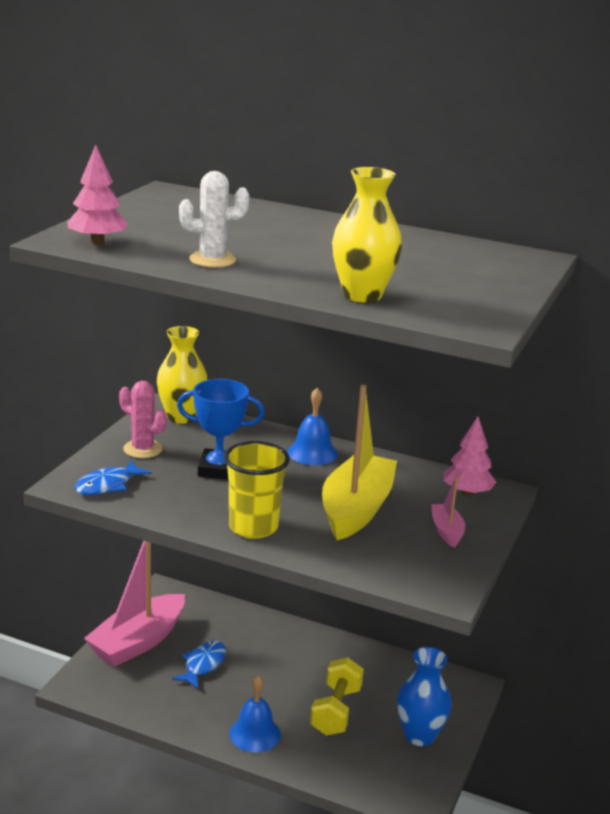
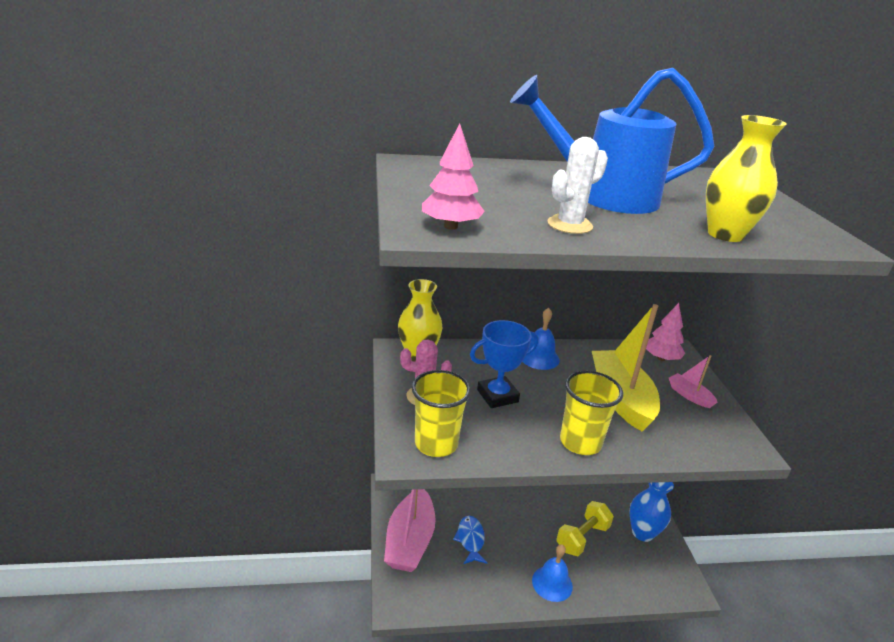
camera: 30 degrees left, 5 degrees up
(107, 485) = (436, 444): blue fish -> yellow cup
(307, 248) = (603, 197): none -> blue watering can
(336, 711) = (582, 538): yellow dumbbell -> yellow dumbbell turned 60 degrees clockwise

